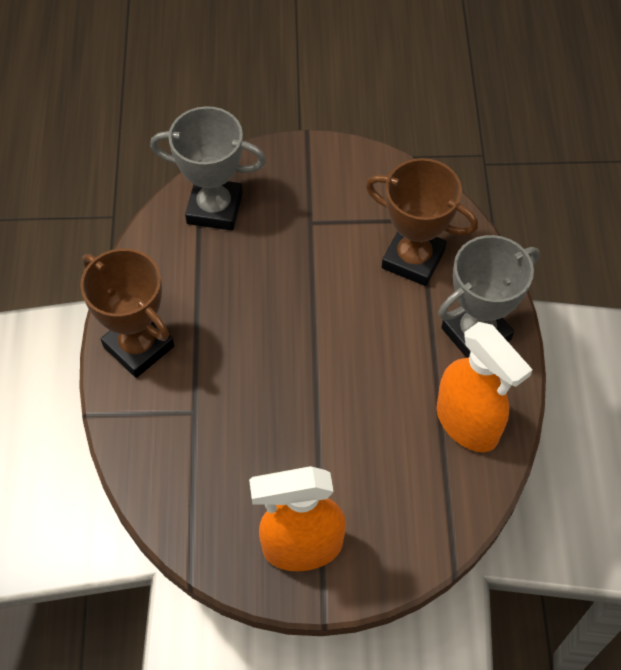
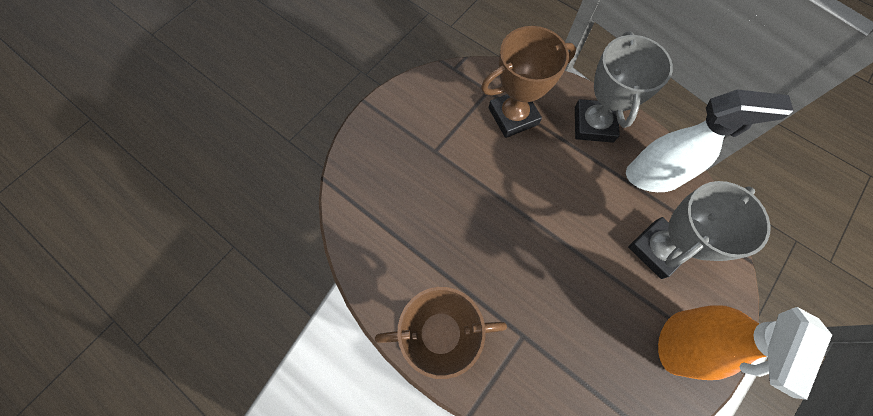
camera: 50 degrees left, 10 degrees up
(214, 208) = (371, 199): grey trophy -> grey trophy (657, 249)
(467, 423) = (653, 176): orange spray bottle -> white spray bottle

